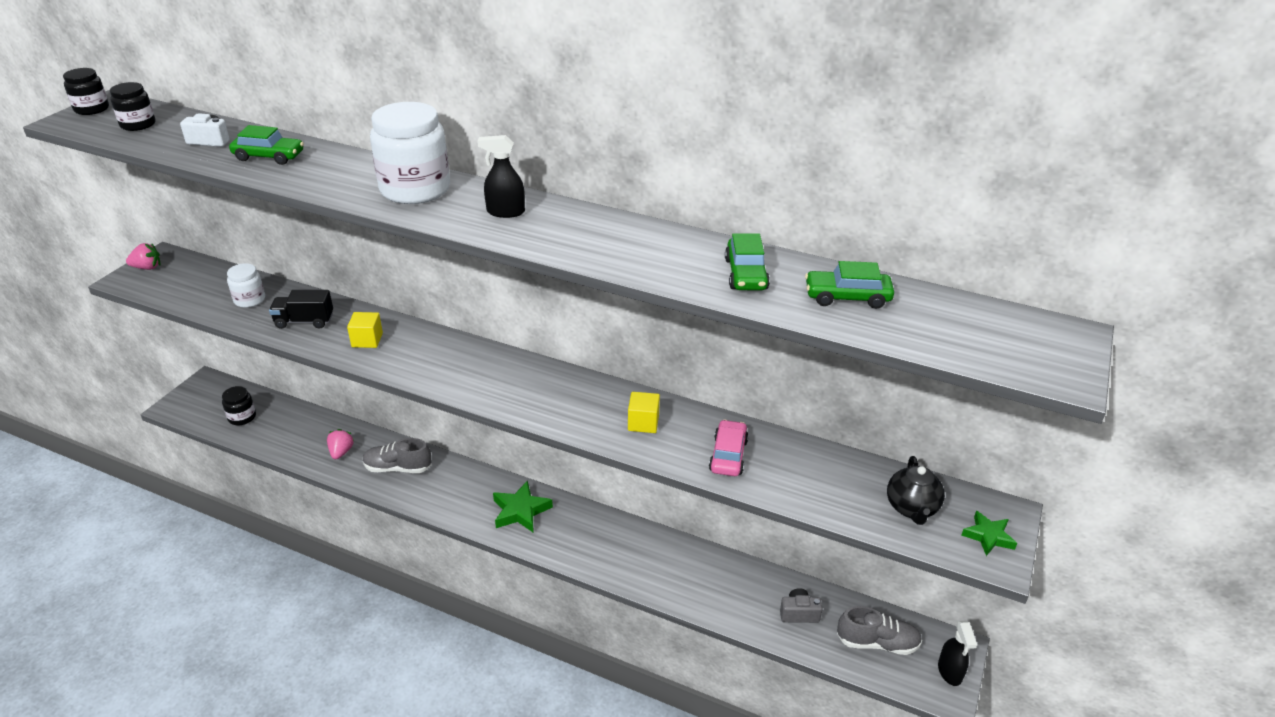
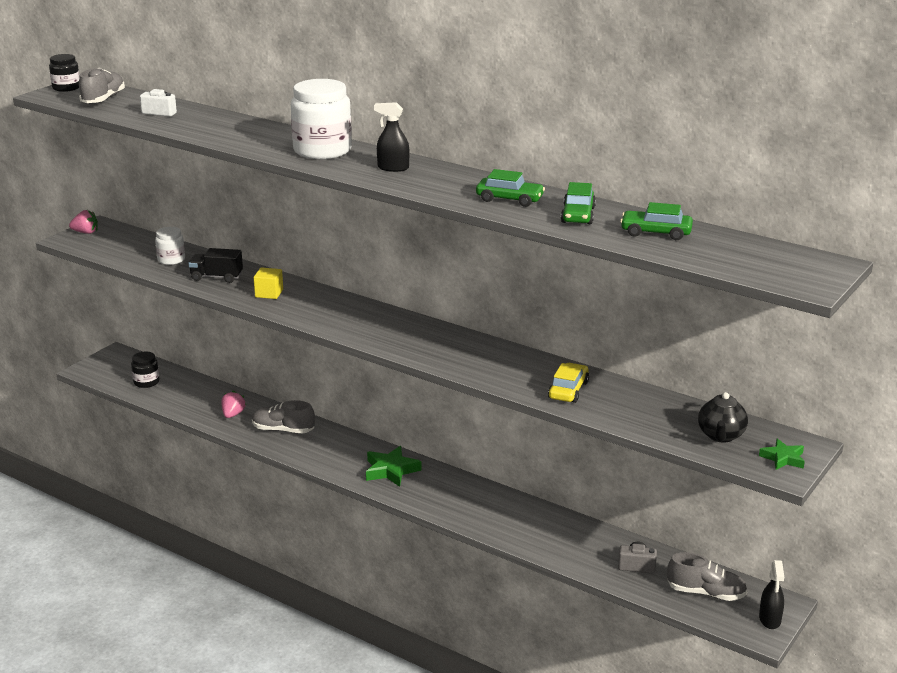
camera: 10 degrees right, 10 degrees down
(138, 124) = (103, 99): black jar -> grey shoe
(269, 156) = (207, 124): green car -> green car (509, 199)
(643, 423) = (499, 364): yellow cube -> none
(728, 455) = (568, 390): pink car -> yellow car

